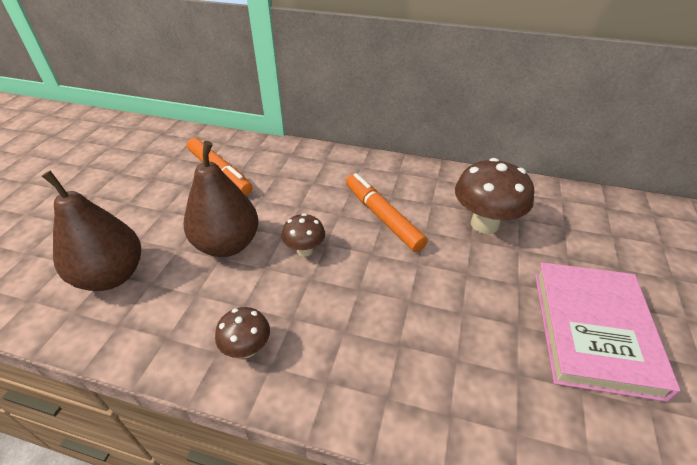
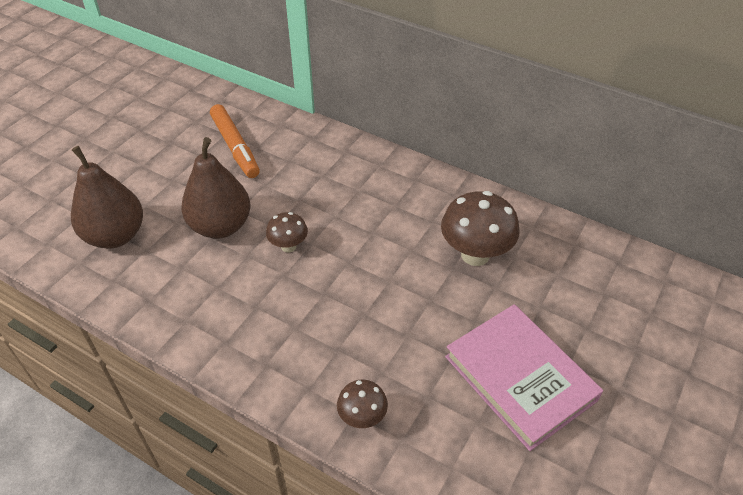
camera: 15 degrees right, 5 degrees up
(247, 348) = (210, 323): brown mushroom -> brown mushroom (362, 417)
(382, 217) = (376, 227): orange marker -> none
(593, 331) = (520, 378): pink book -> pink book turned 60 degrees counterclockwise

